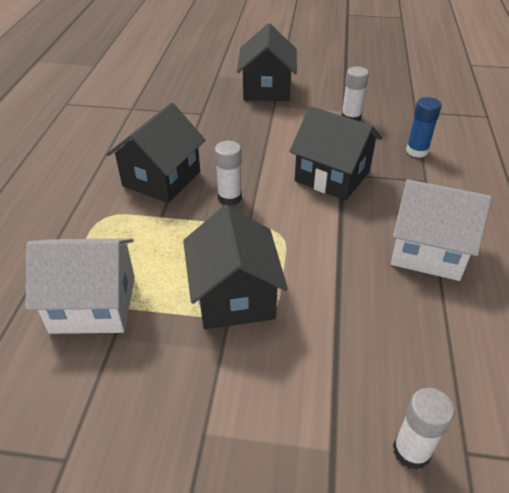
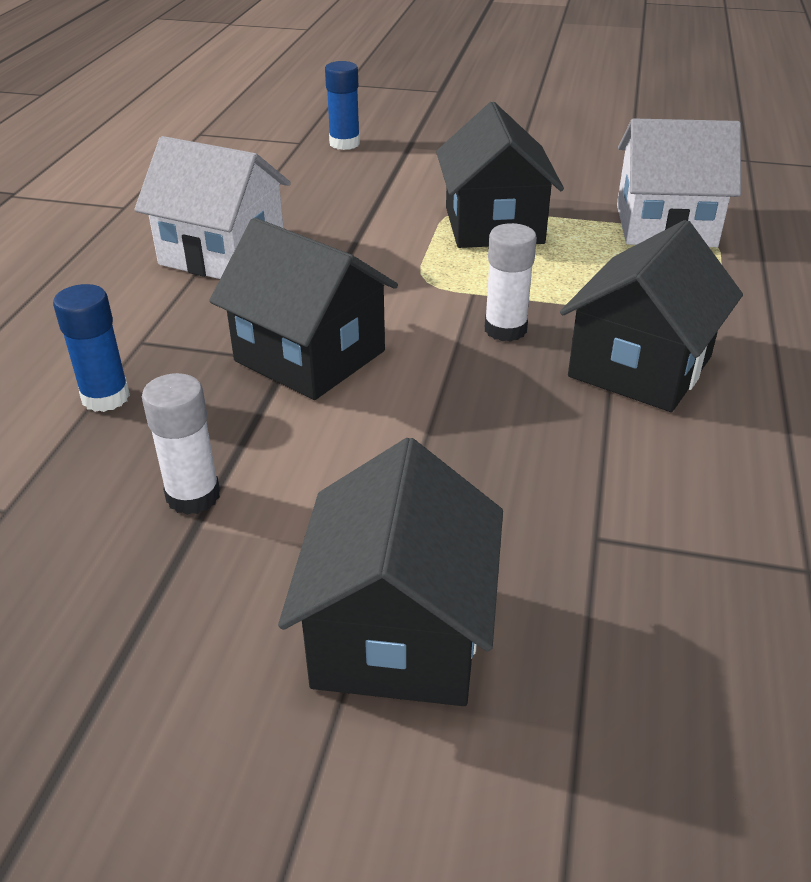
camera: 175 degrees left, 5 degrees down
(411, 451) = (344, 143): white glue stick -> blue glue stick

